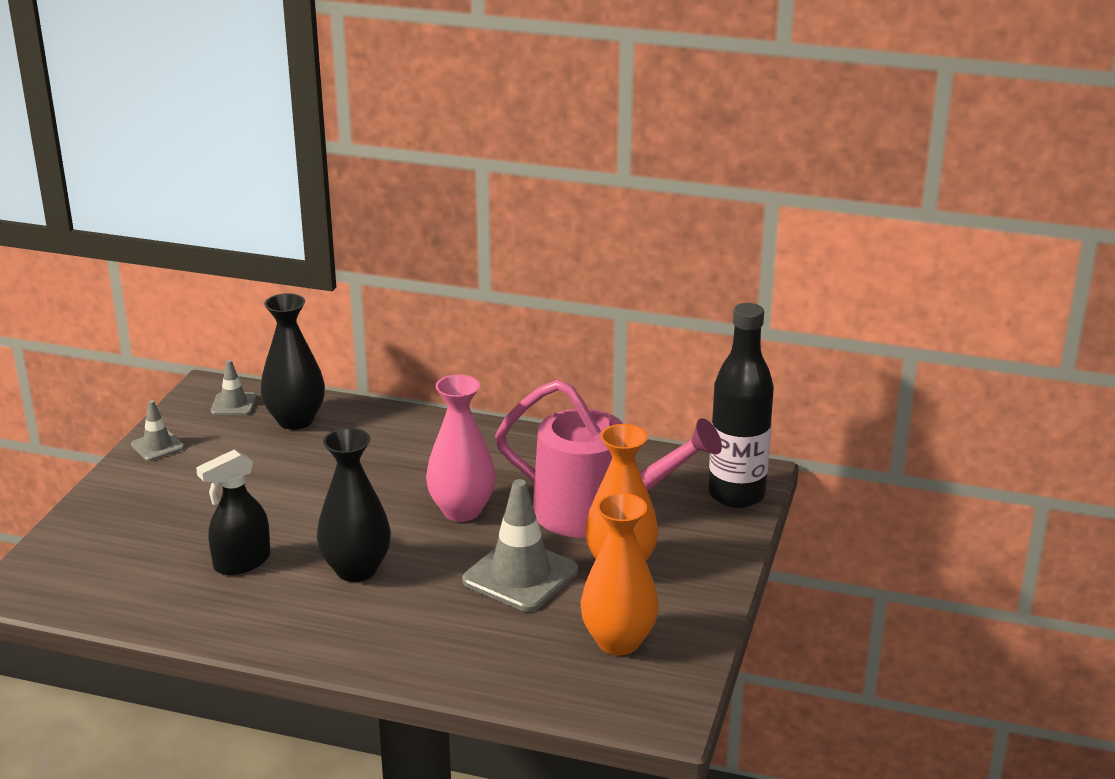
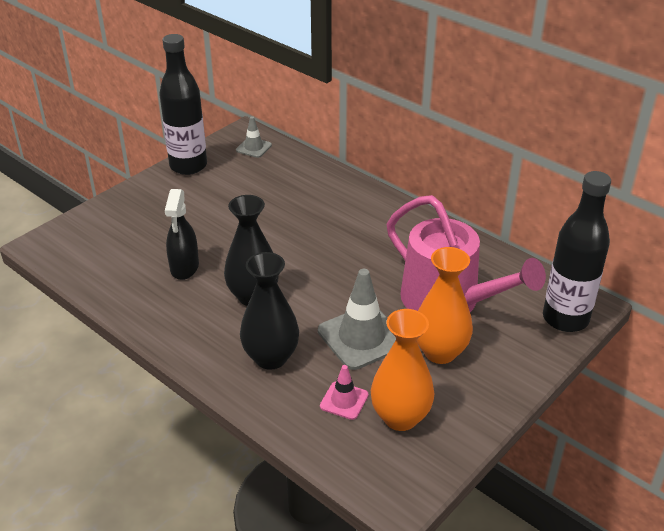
camera: 25 degrees right, 10 degrees up
(157, 446) = (188, 166): grey traffic cone -> black bottle
(241, 562) = (184, 267): black spray bottle -> black spray bottle turned 75 degrees counterclockwise
(295, 420) = (285, 170): black vase -> black vase (271, 357)
(462, 510) = (352, 271): pink vase -> none
(543, 644) = (344, 400): none -> pink traffic cone

